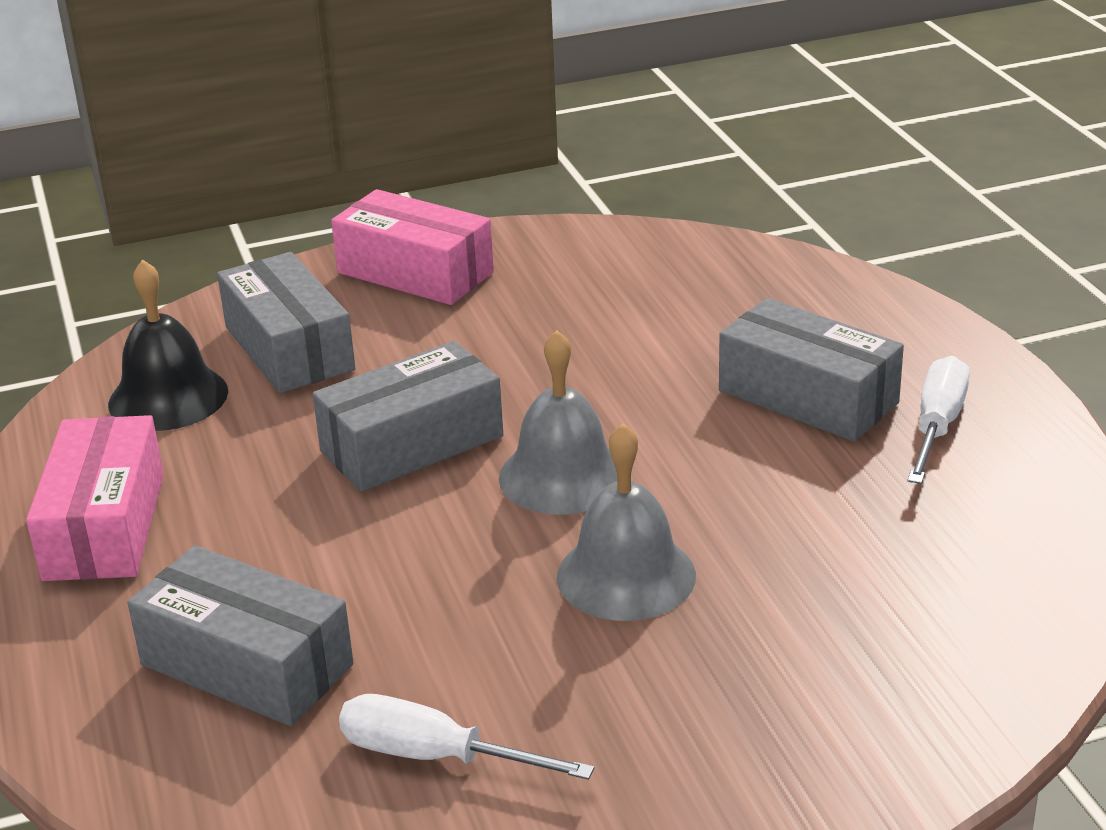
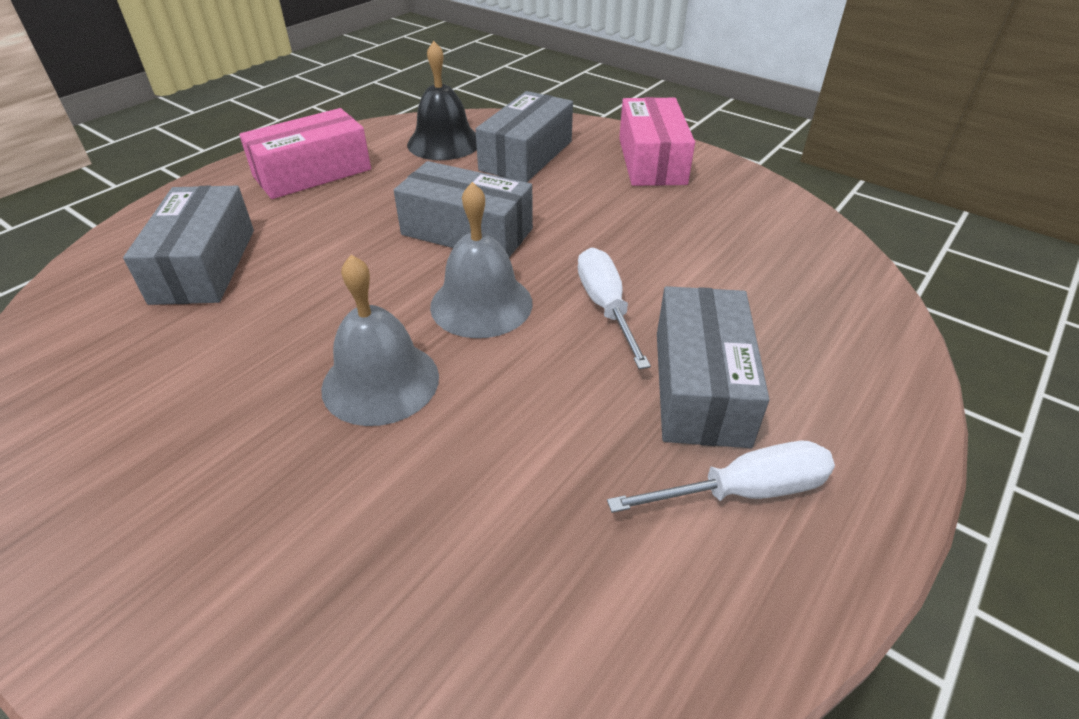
camera: 55 degrees right, 10 degrees up
(435, 756) = (131, 375): white screwdriver -> white screwdriver (605, 307)

